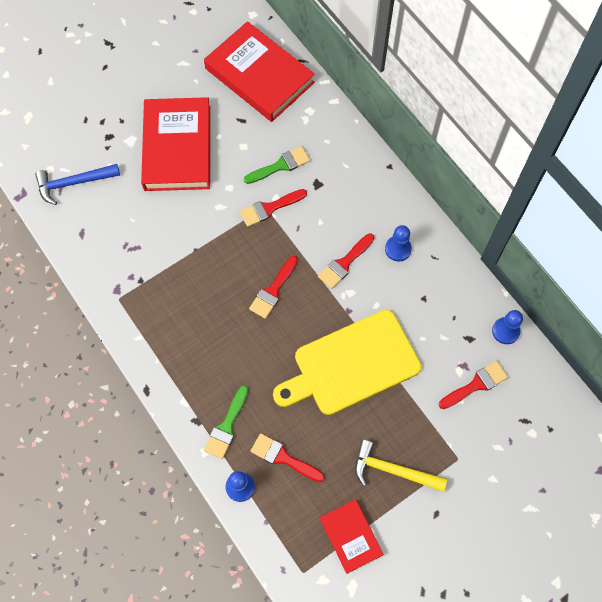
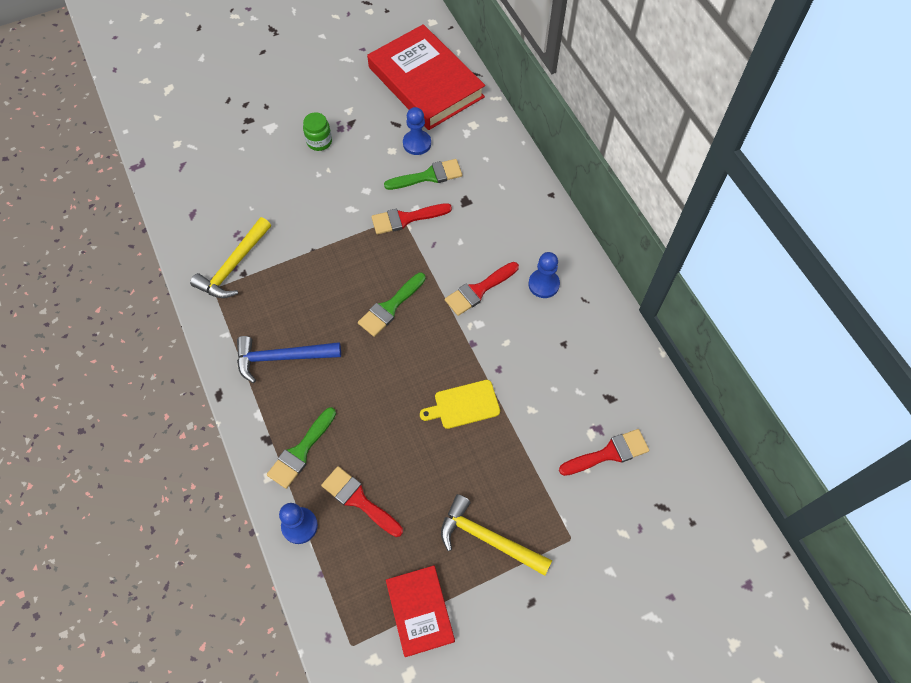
camera: 10 degrees right, 5 degrees down
(74, 183) = (198, 161): blue hammer -> blue hammer (282, 358)
(130, 275) = (234, 266): none -> yellow hammer
(177, 147) = (319, 141): red book -> green jar
(273, 290) = (390, 307): red brush -> green brush
(352, 364) = (464, 405): yellow cutting board -> yellow cutting board, size x0.44
(505, 331) = (655, 396): blue pawn -> blue pawn (417, 143)

